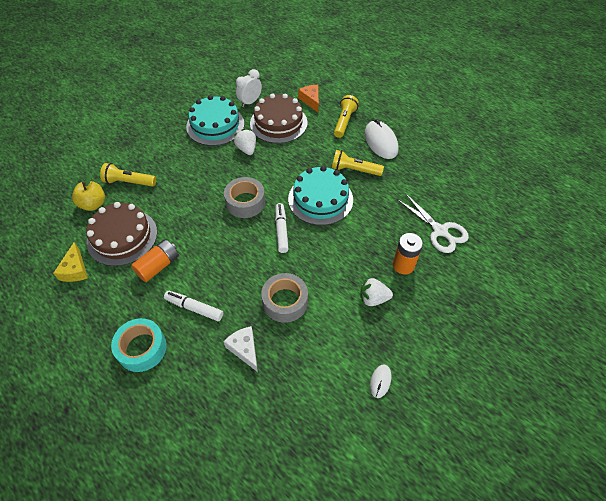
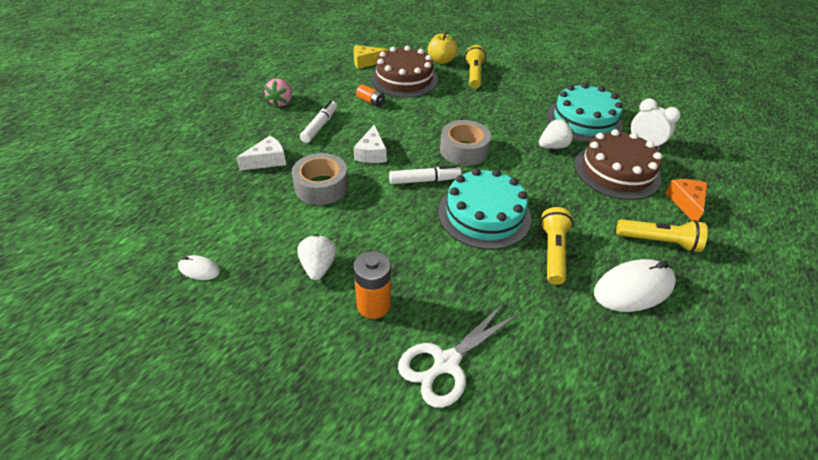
camera: 85 degrees right, 10 degrees down
(142, 348) = (281, 102): turquoise tape -> pink strawberry
(158, 266) = (370, 101): orange battery -> orange battery, size x0.64
(242, 265) = (371, 153): none -> white cheese
(311, 100) = (686, 202): orange cheese -> orange cheese turned 60 degrees counterclockwise

